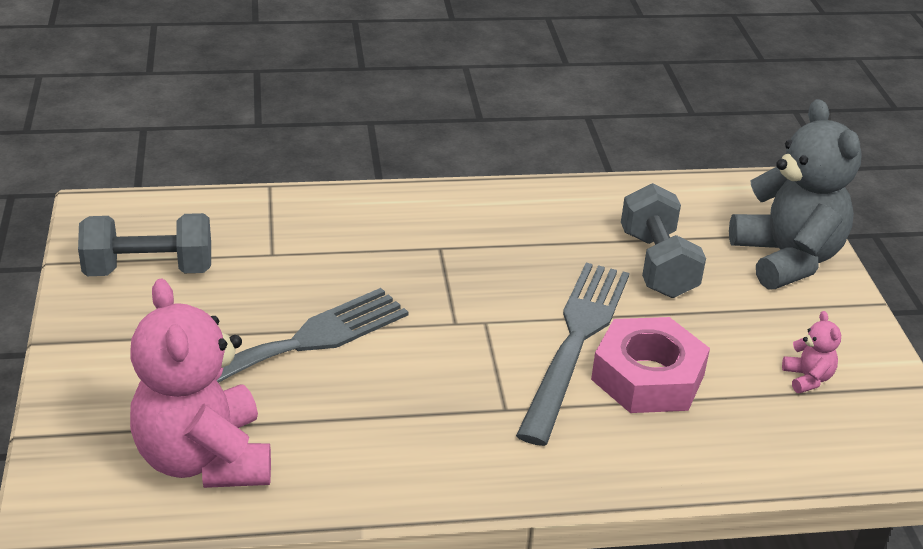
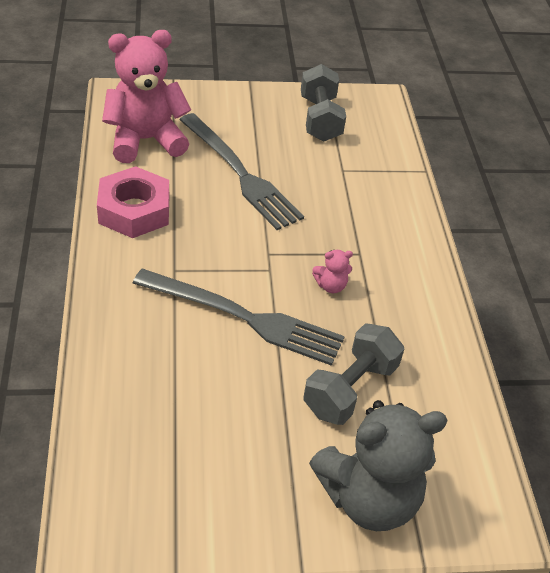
camera: 90 degrees right, 10 degrees up
(647, 377) = (202, 355): pink nut -> pink nut (134, 210)
(657, 264) = (350, 389): grey dumbbell -> grey dumbbell turned 45 degrees counterclockwise
(807, 378) = (192, 468): pink teddy bear -> pink teddy bear (331, 286)

